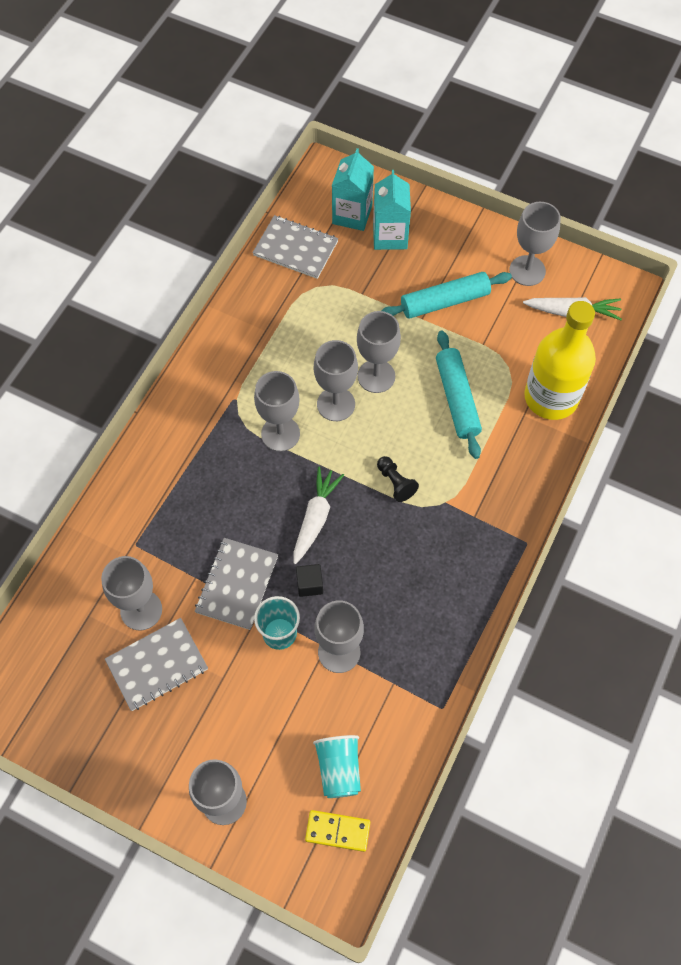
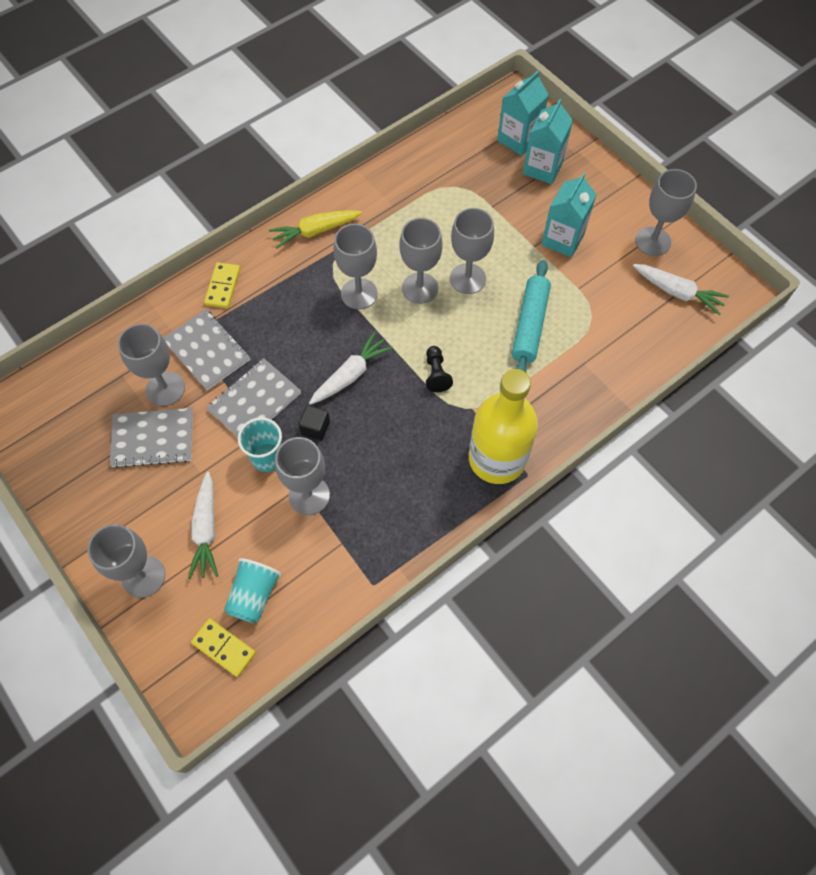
camera: 25 degrees right, 0 degrees up
(141, 482) = (223, 287): none -> yellow domino
(203, 387) = (315, 231): none -> yellow carrot
(259, 730) = (206, 530): none -> white carrot
(295, 248) = (454, 149): grey notebook -> grey notebook (207, 350)
(444, 301) = (562, 239): turquoise rolling pin -> turquoise carton
(551, 397) = (617, 357): yellow bottle -> yellow bottle (497, 458)

